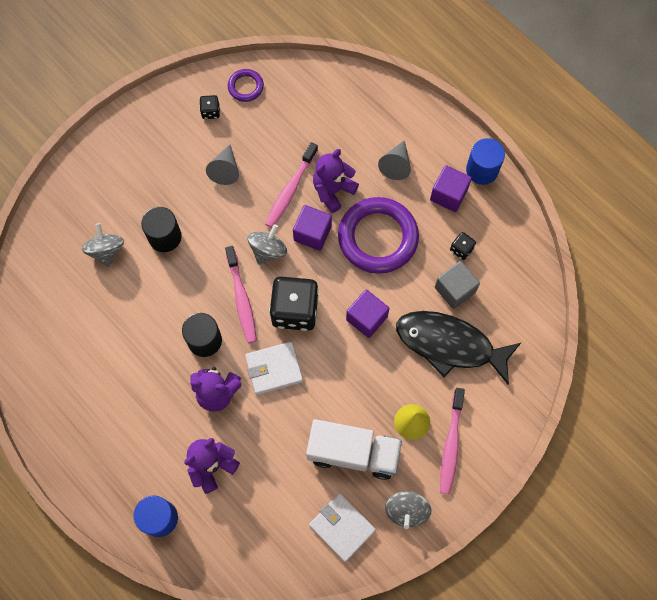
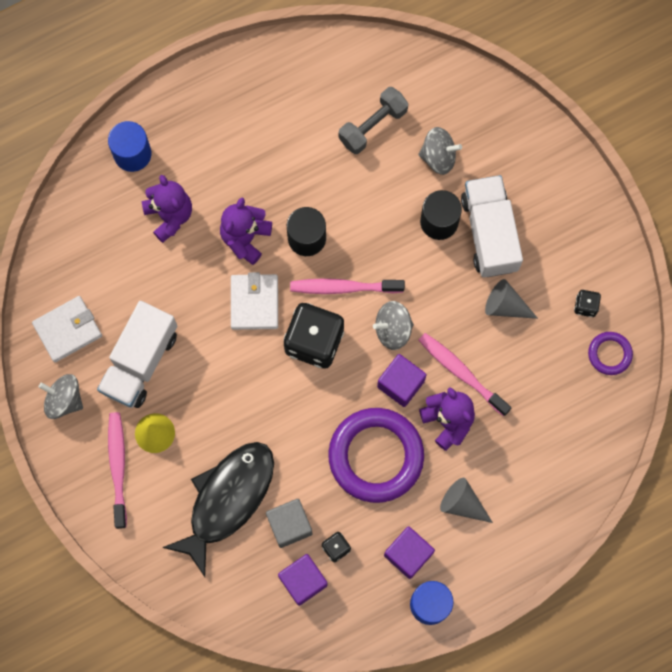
camera: 105 degrees right, 5 degrees up
(89, 311) = (373, 126): none -> grey dumbbell
(166, 195) = (489, 233): none -> white truck
(268, 250) = (393, 329): grey spinning top -> grey spinning top turned 120 degrees clockwise
(366, 318) = (284, 417): purple cube -> purple cube (303, 581)
(451, 444) = (118, 467): pink toothbrush -> pink toothbrush turned 60 degrees clockwise

